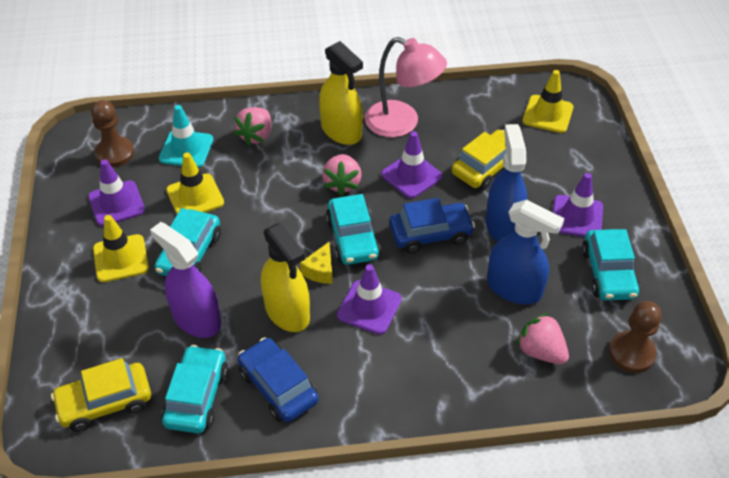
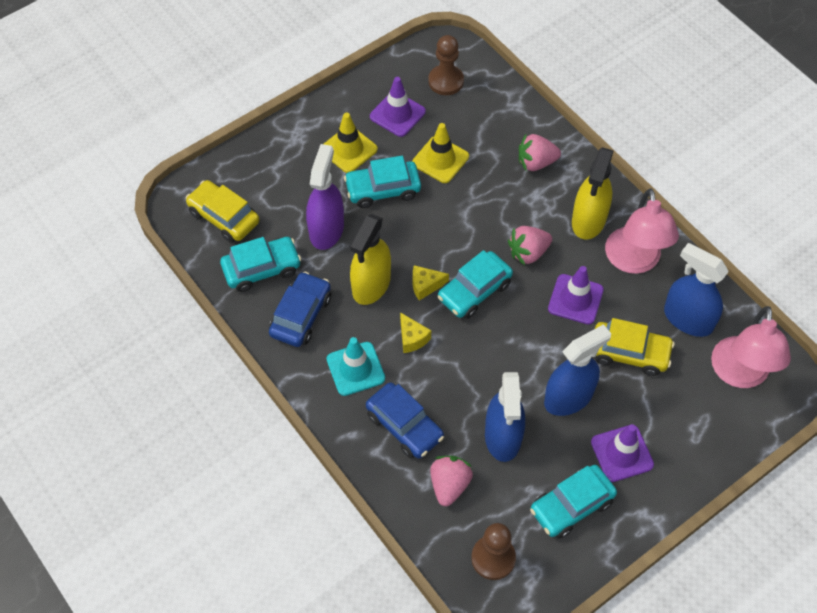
camera: 60 degrees right, 10 degrees up
(186, 149) = (485, 124): turquoise traffic cone -> turquoise traffic cone (355, 369)
(369, 307) = (412, 338): purple traffic cone -> yellow cheese
(430, 234) = (519, 345): blue car -> blue car (404, 426)
(478, 118) = (688, 319): none -> blue spray bottle
(547, 114) = (740, 374): yellow traffic cone -> pink lamp

